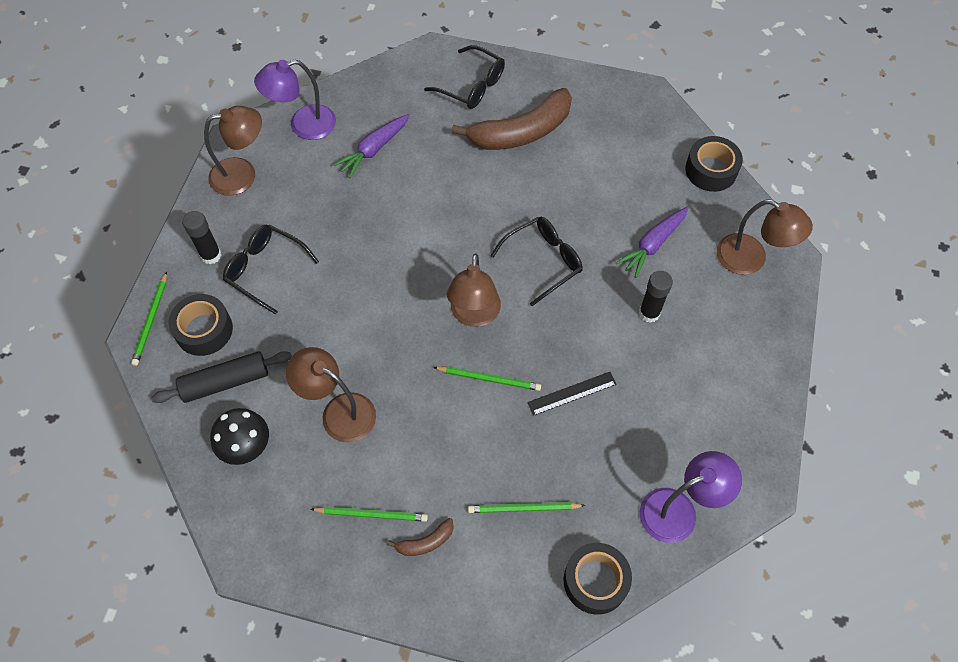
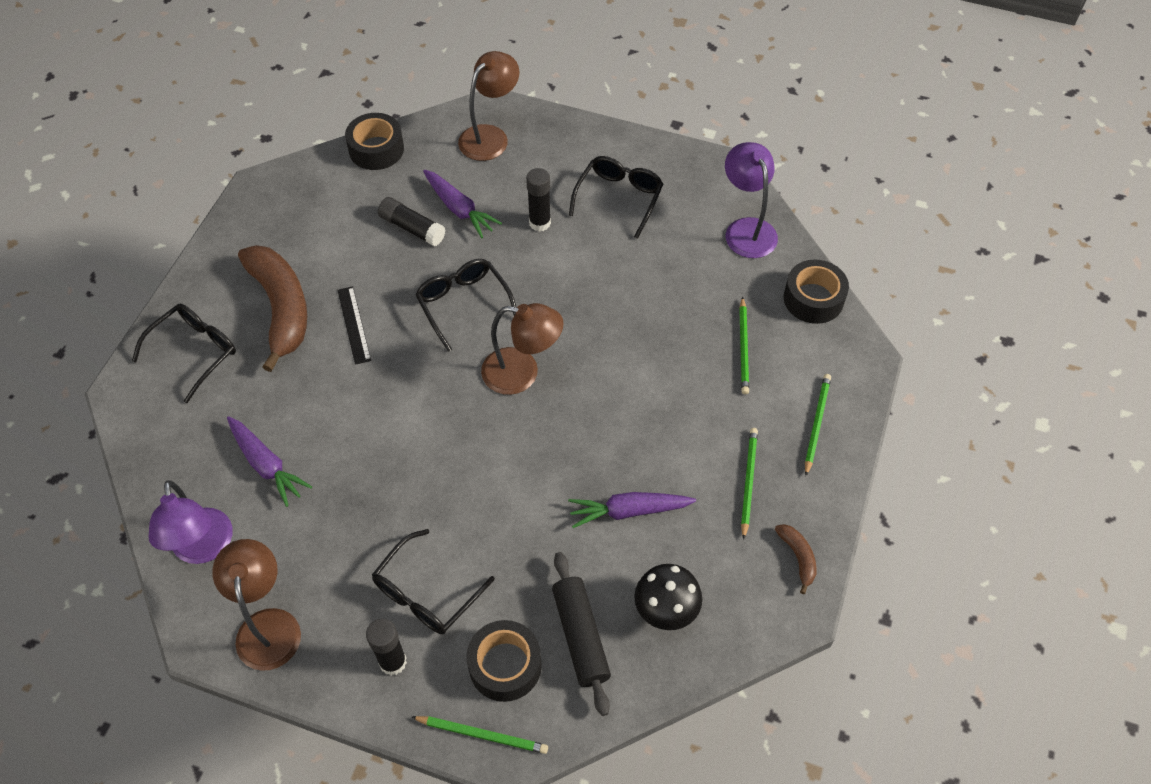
camera: 85 degrees left, 5 degrees down
(339, 411) = (628, 511): brown lamp -> purple carrot
(425, 542) = (777, 434): brown banana -> brown banana (798, 557)
(489, 379) = (601, 365): green pencil -> green pencil (816, 423)
(572, 393) = (623, 296): black ruler -> black ruler (354, 325)
(623, 211) = (412, 228): none -> black glue stick
(696, 382) = (619, 198): none -> black glasses

